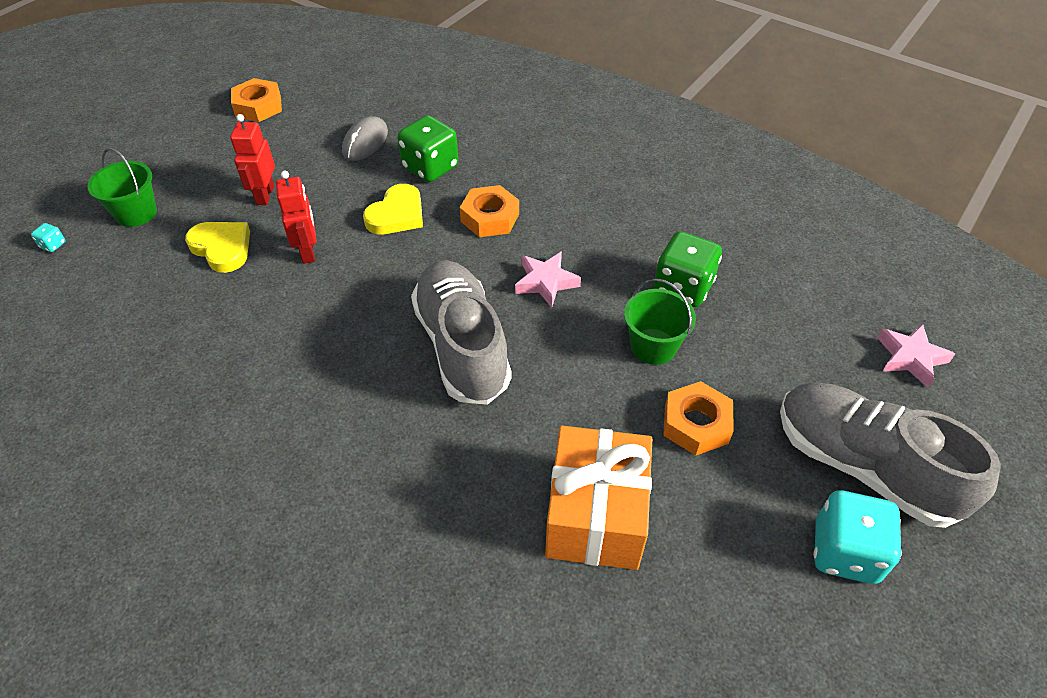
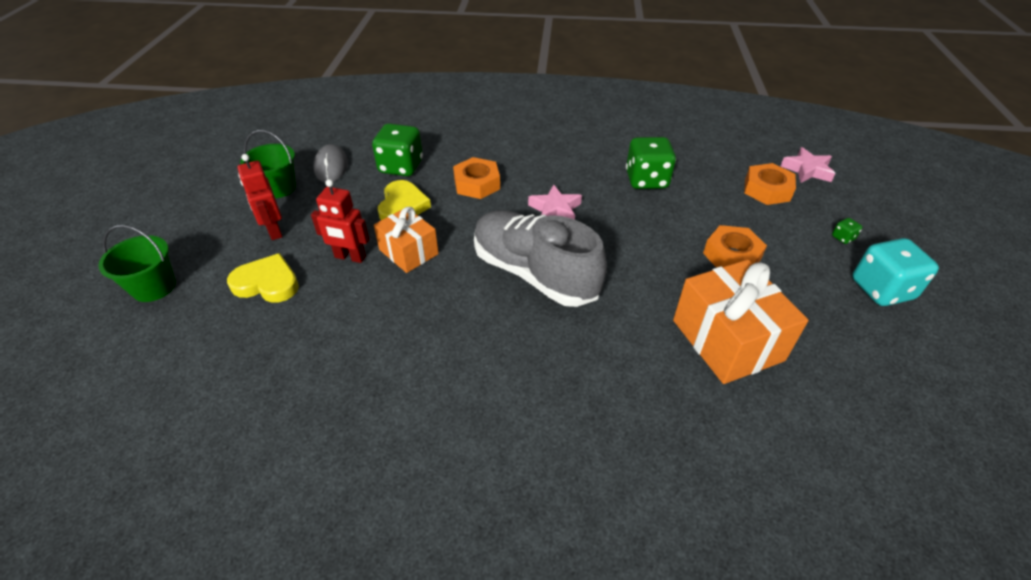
camera: 30 degrees left, 5 degrees down
(53, 245) = (80, 345): turquoise dice -> none
(258, 106) = (211, 170): orange nut -> orange nut (767, 190)
(308, 252) = (350, 257): red robot -> red robot turned 150 degrees clockwise
(363, 269) = (408, 252): none -> orange gift
(653, 346) = (662, 221): green bucket -> green bucket (278, 188)
(863, 466) = (843, 238): grey shoe -> green dice

